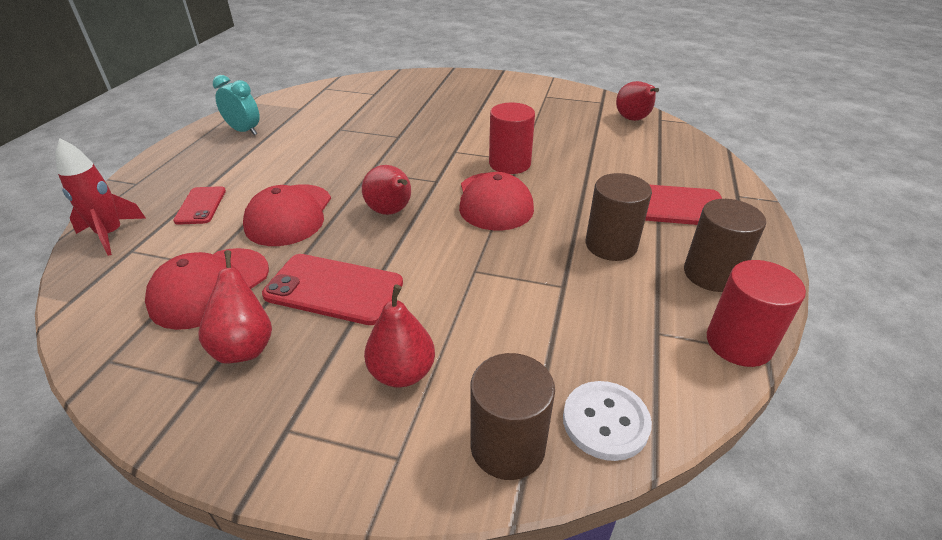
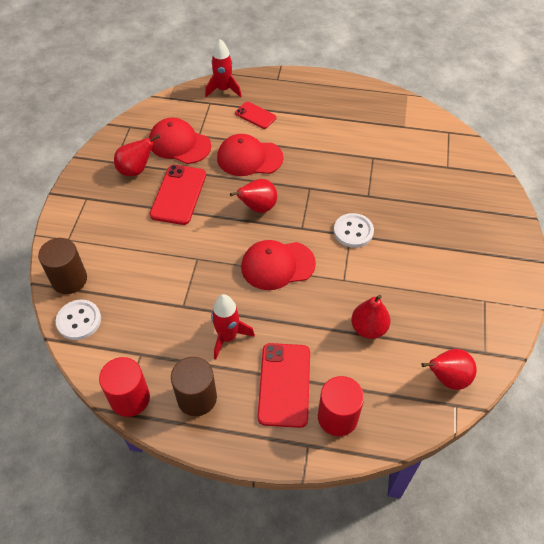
camera: 85 degrees right, 15 degrees up
(201, 206) = (255, 115): red phone -> red phone turned 45 degrees clockwise
(244, 131) = (356, 106): turquoise clock -> none
(402, 373) = (116, 234): red pear -> red pear (368, 328)
(450, 149) = (353, 231): none -> white button
(509, 164) = (335, 273): red cylinder -> red cylinder (337, 417)
(611, 245) = (227, 337): brown cylinder -> red rocket

